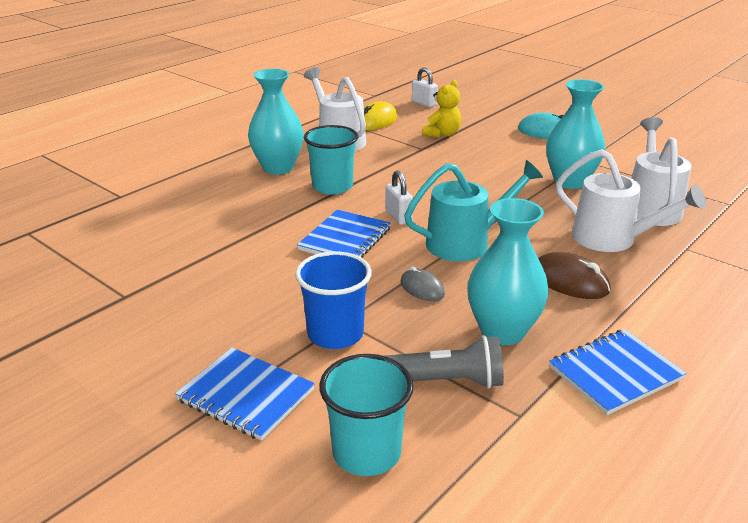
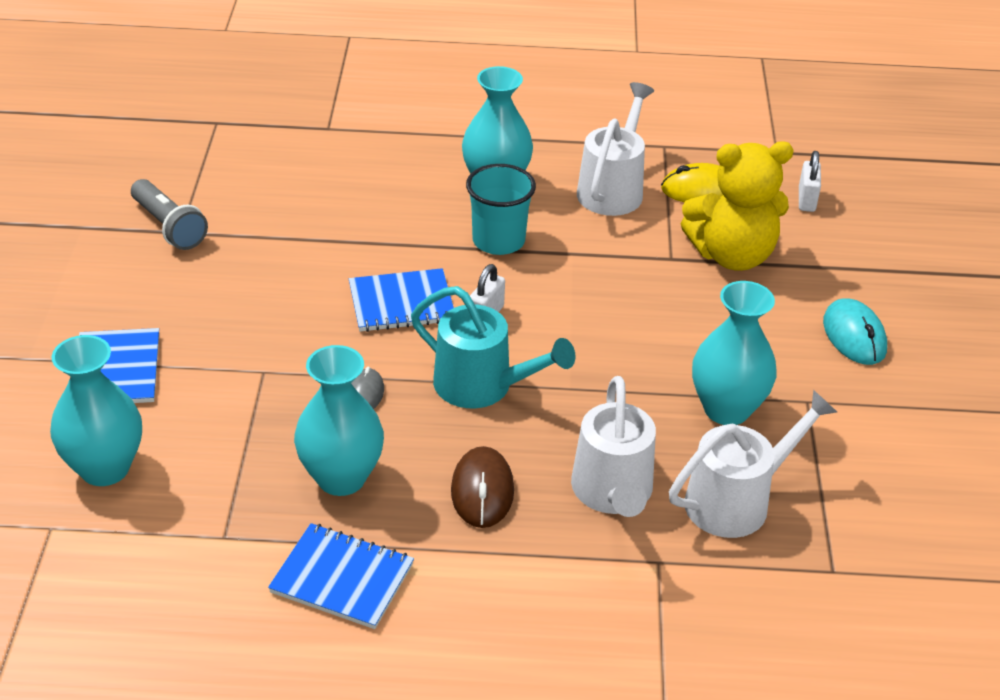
camera: 50 degrees right, 10 degrees up
(335, 334) = (239, 376): blue cup -> none
(366, 453) = (105, 468): turquoise cup -> turquoise vase
(442, 134) = (732, 255): yellow teddy bear -> yellow teddy bear, size x1.79
(446, 381) = (232, 473): grey flashlight -> grey flashlight (169, 227)

